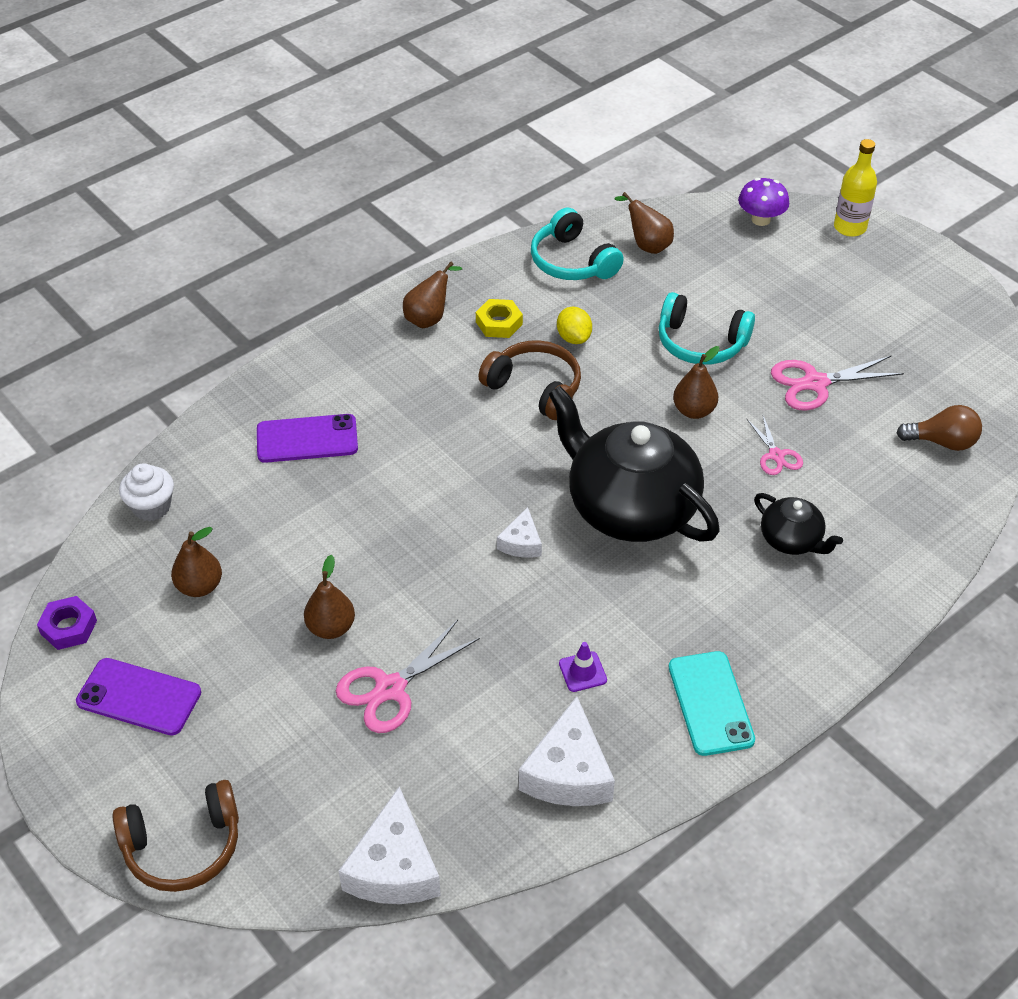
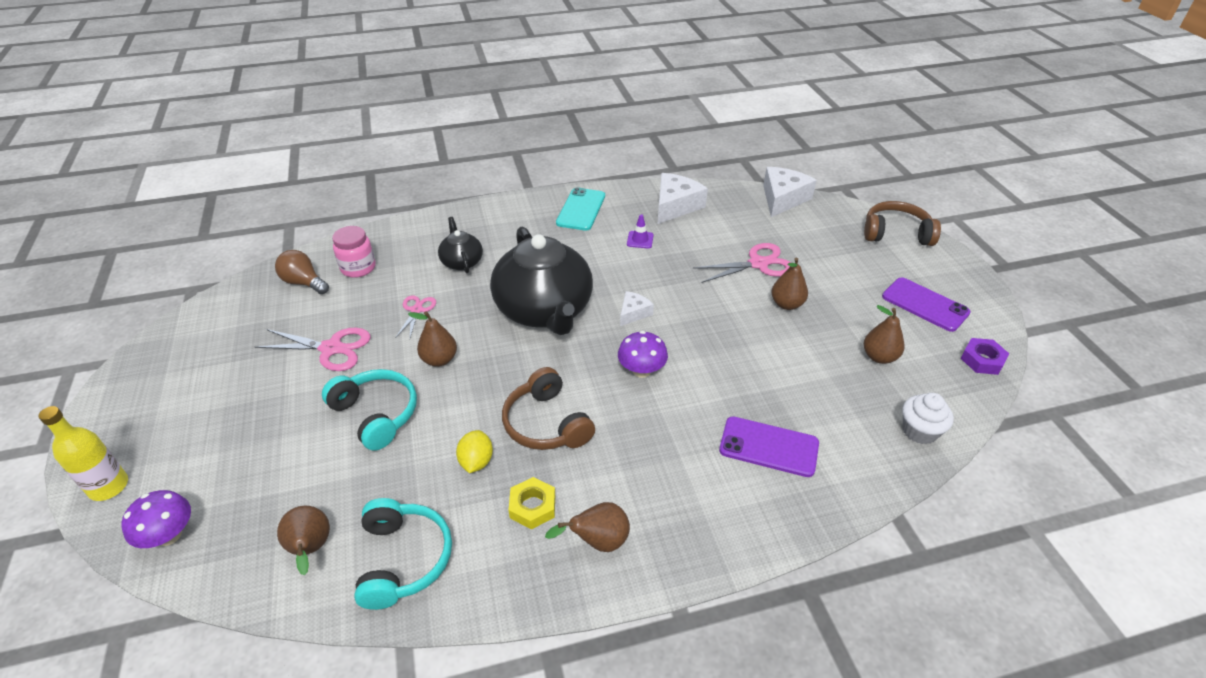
camera: 155 degrees left, 5 degrees down
(471, 473) = (641, 370): none -> purple mushroom
(906, 484) = (358, 268): none -> pink jar

